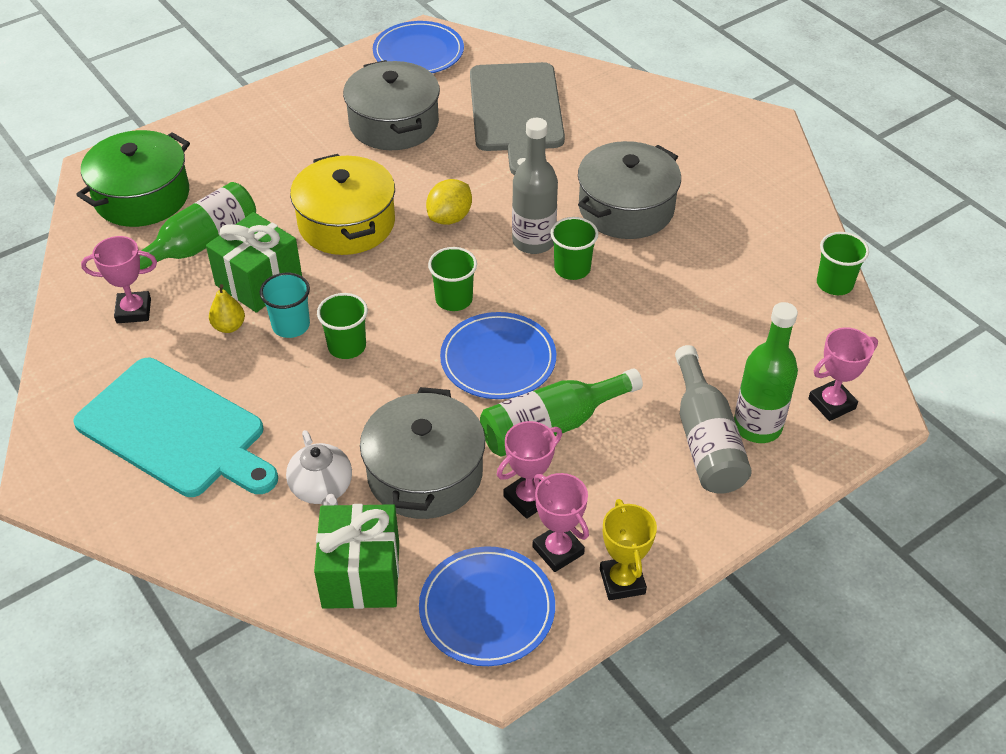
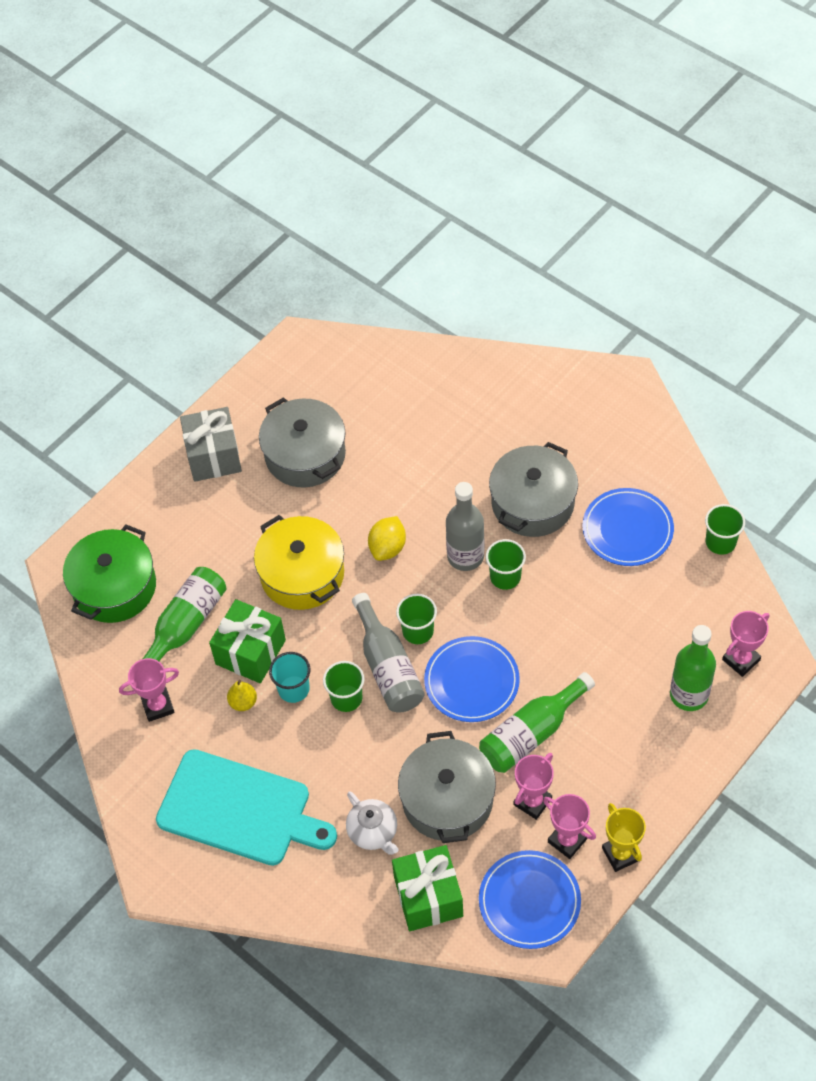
camera: 10 degrees left, 10 degrees up
(298, 108) = (214, 456): none -> grey gift
(418, 52) = (299, 365): blue plate -> blue plate (627, 529)
(516, 112) = (408, 416): grey cutting board -> none
(706, 439) = (652, 716): grey bottle -> grey bottle (388, 667)

